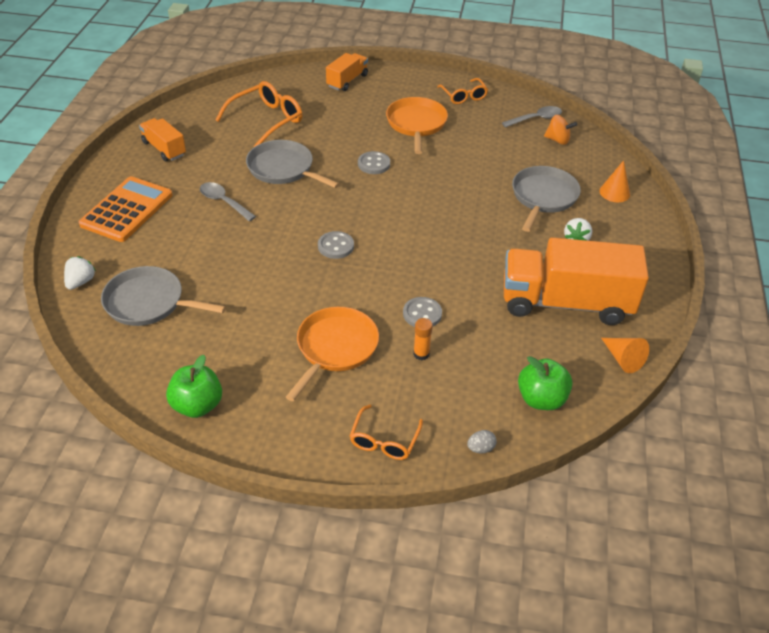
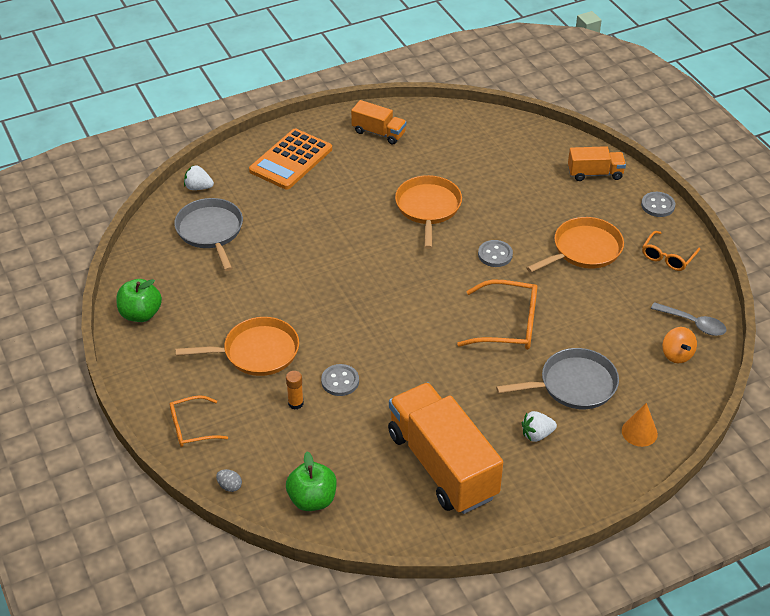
camera: 55 degrees right, 0 degrees up
(81, 282) = (198, 187): white strawberry -> white strawberry turned 150 degrees counterclockwise
(127, 210) = (291, 160): orange calculator -> orange calculator turned 135 degrees clockwise
(164, 149) = (378, 133): orange truck -> orange truck turned 105 degrees clockwise
(223, 202) = (352, 201): grey spoon -> none
(266, 120) = (479, 162): orange glasses -> orange glasses (508, 325)
(283, 169) = (428, 208): grey pan -> orange pan
(335, 246) = (367, 290): grey button -> grey button (657, 205)
(622, 359) = (408, 533): orange cone -> none

